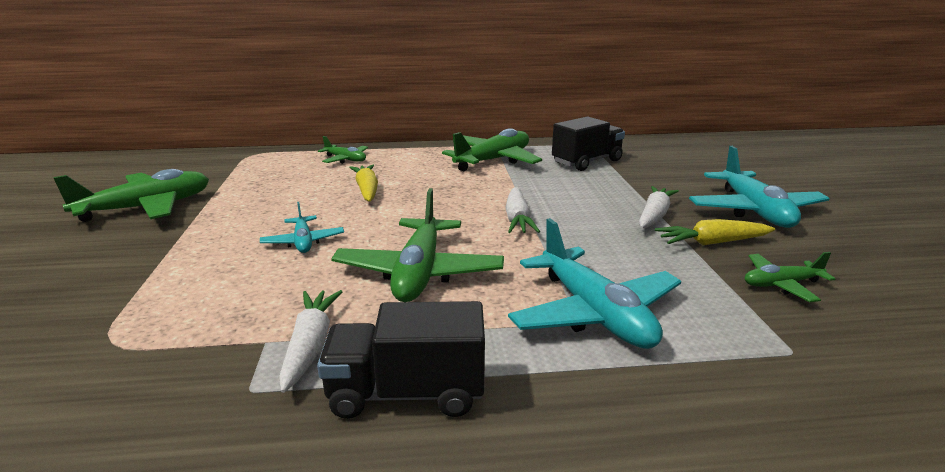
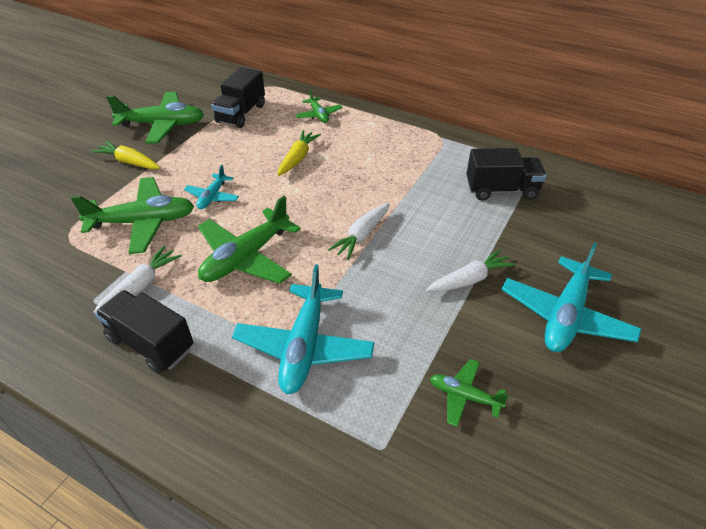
camera: 35 degrees right, 20 degrees up
(249, 177) = (241, 114): none -> black truck
(493, 160) = (424, 158): green plane -> green plane (143, 222)
(711, 243) = (473, 330): yellow carrot -> yellow carrot (129, 162)

